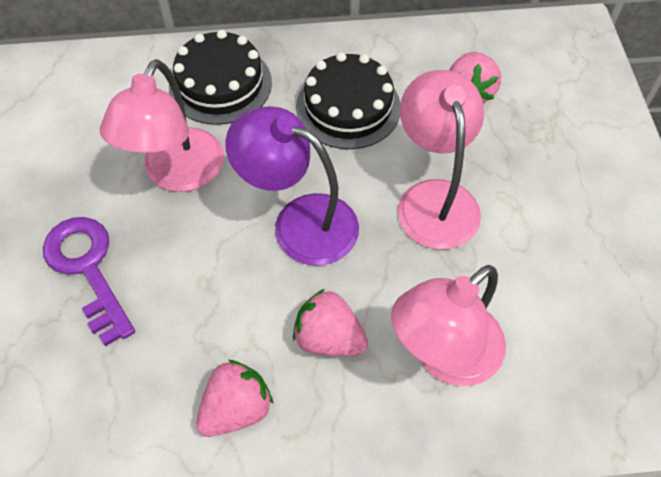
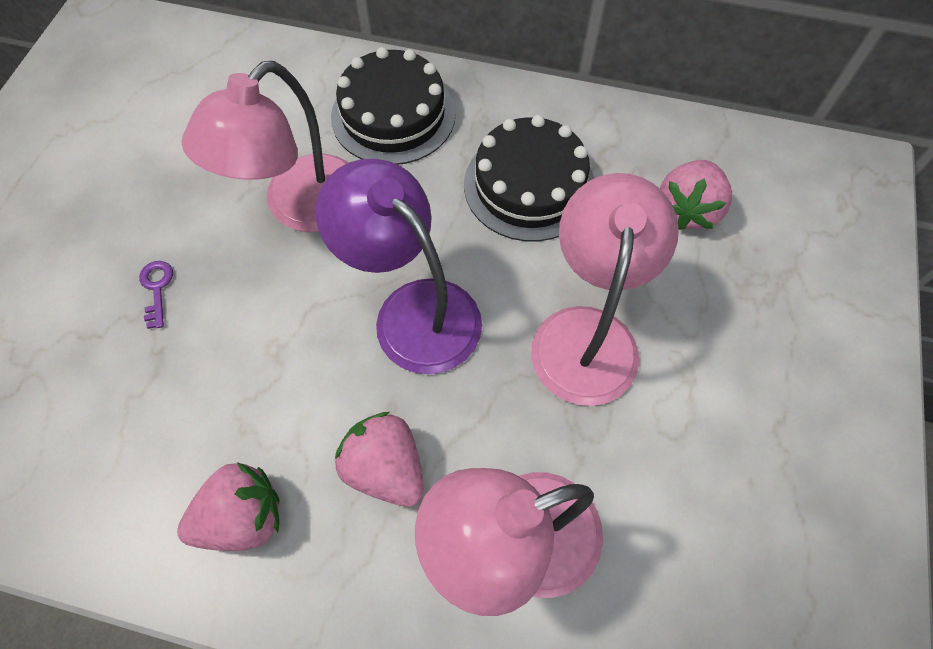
camera: 20 degrees right, 5 degrees up
(88, 269) = (157, 289): purple key -> purple key, size x0.43

